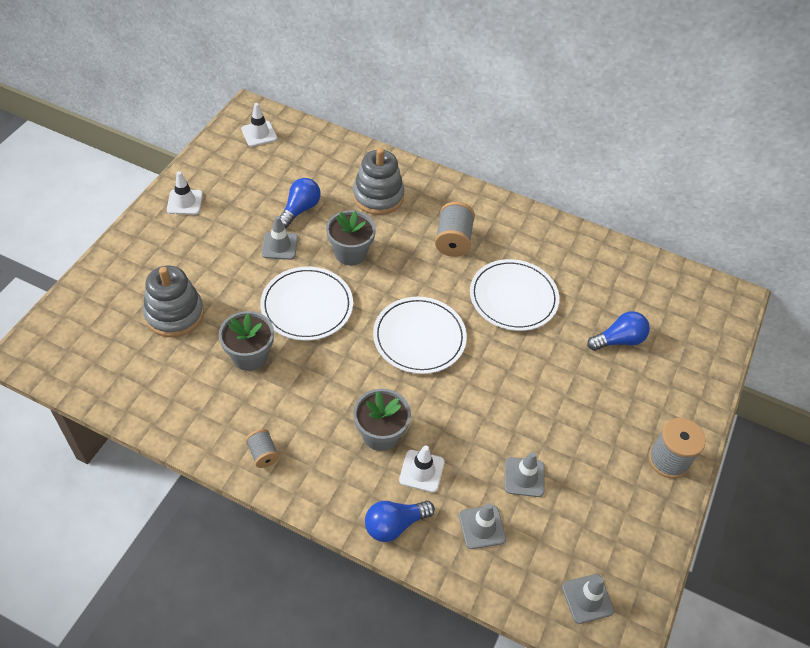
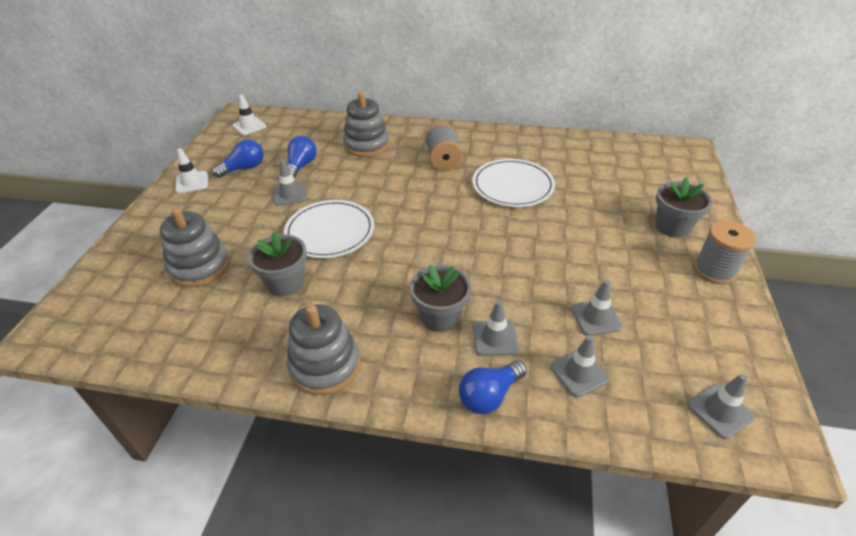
camera: 10 degrees left, 10 degrees down
(263, 454) = (325, 365): grey spool -> grey stacking toy
(350, 253) = (356, 186): grey flower pot -> grey flower pot (672, 227)
(419, 337) = (444, 231): white plate -> none
(421, 471) = (495, 338): white traffic cone -> grey traffic cone
(618, 340) = (617, 195): blue light bulb -> blue light bulb (244, 168)

